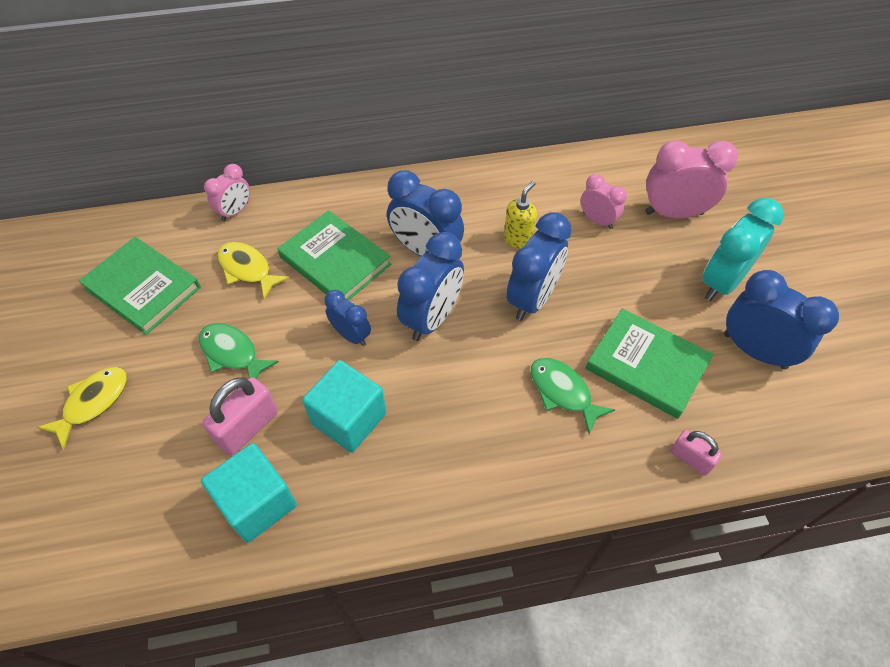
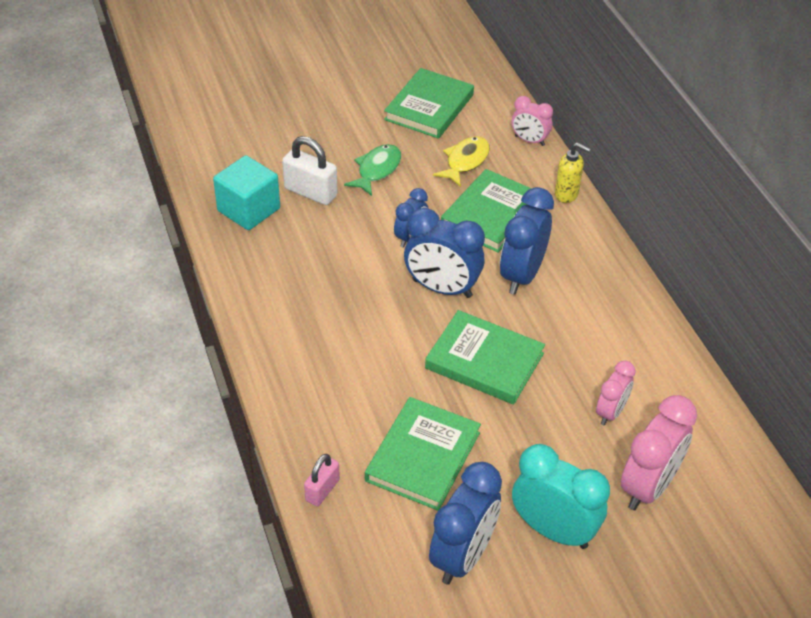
camera: 80 degrees right, 10 degrees down
(93, 403) = (319, 108): yellow fish -> none
(247, 427) = (311, 192): pink padlock -> white padlock
(349, 418) = (327, 248): turquoise cube -> none
(518, 239) = (560, 345): yellow soap dispenser -> yellow soap dispenser (566, 194)
(532, 299) = (484, 361): blue clock -> green book
(563, 392) = (379, 390): green fish -> none
(673, 213) = (648, 486): pink clock -> pink clock turned 45 degrees clockwise

